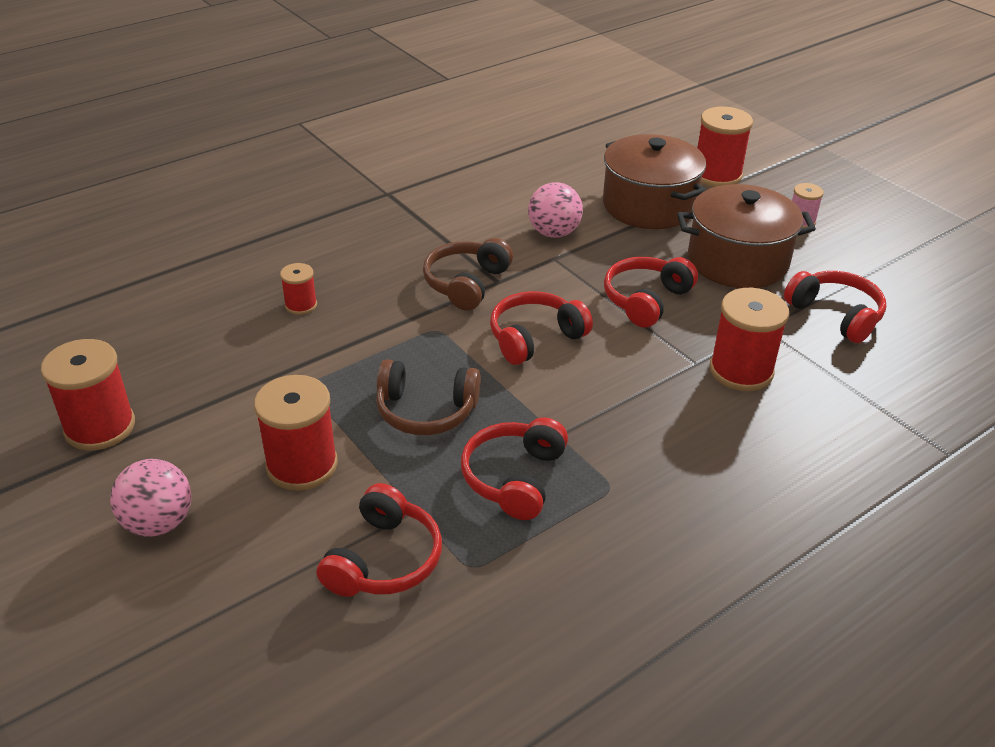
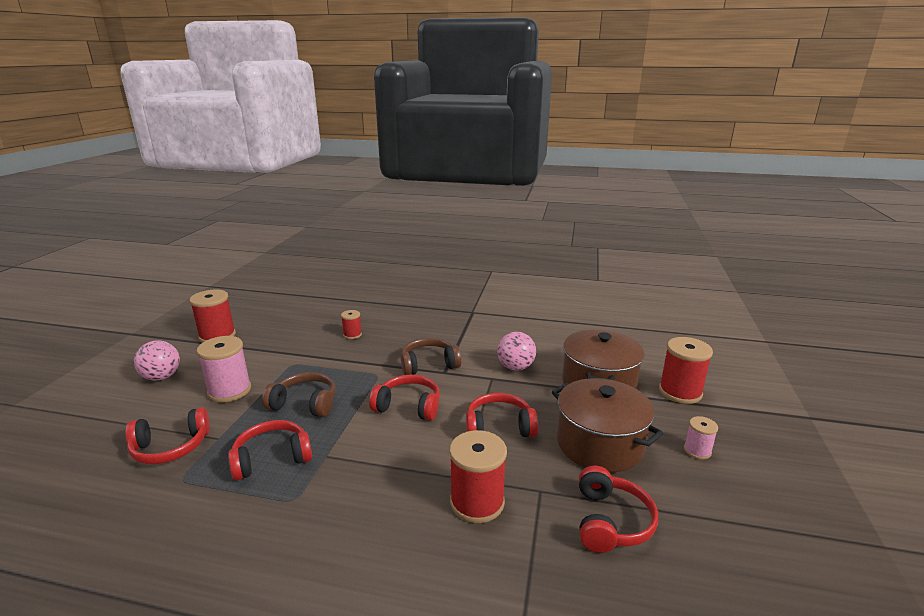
camera: 50 degrees right, 15 degrees down
(302, 465) = (229, 391): red spool -> pink spool
(426, 411) = (305, 403): brown headphones -> brown headphones turned 135 degrees clockwise

